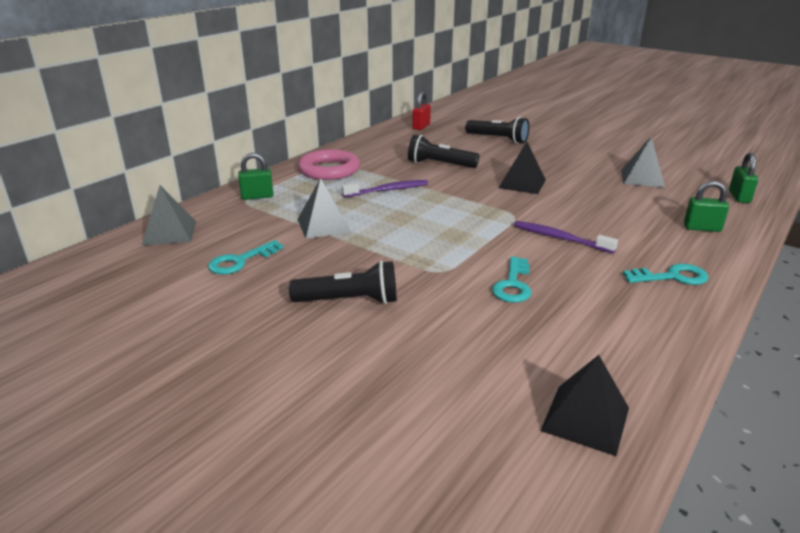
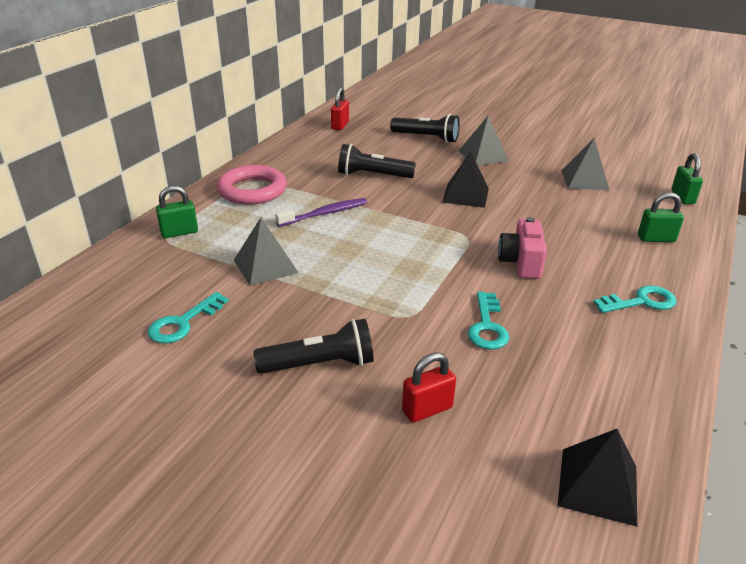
camera: 10 degrees left, 5 degrees up
(170, 232) = (89, 291): grey pyramid -> grey pyramid (483, 156)
(437, 343) = (427, 409): none -> red padlock
(560, 238) = (521, 263): purple toothbrush -> pink camera

